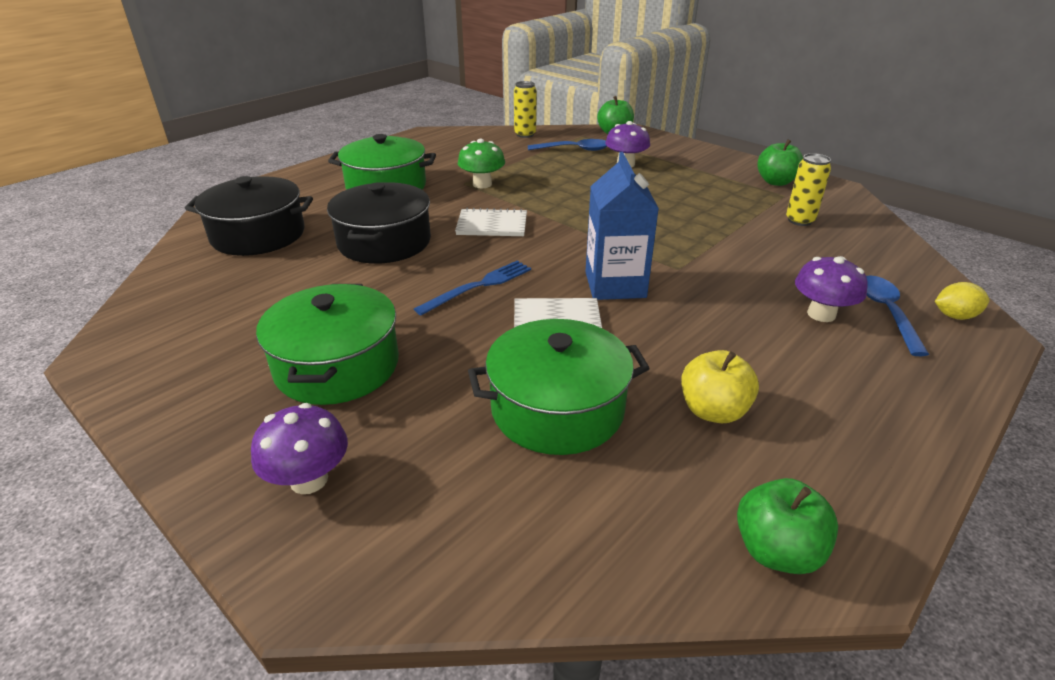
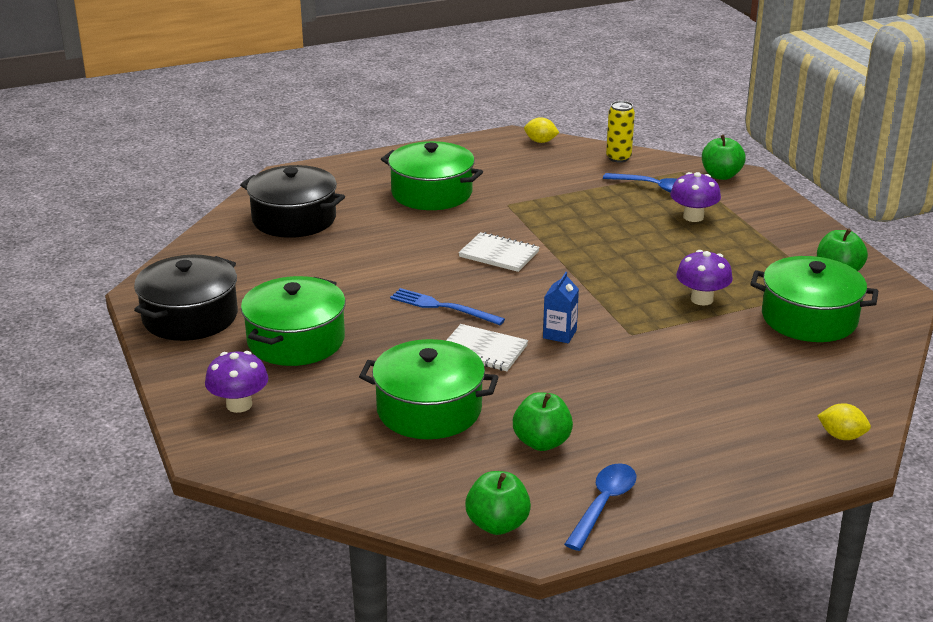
camera: 25 degrees right, 5 degrees down
(384, 242) = (393, 249): black pot -> black pot (190, 317)
(451, 133) = (540, 141): none -> yellow lemon
(478, 286) = (443, 307): blue fork -> blue fork turned 135 degrees counterclockwise
(482, 184) = (524, 209): green mushroom -> none
(615, 285) = (559, 334): blue carton -> blue carton, size x0.54
(713, 411) = (542, 442): yellow apple -> green apple
(799, 220) = (809, 318): yellow can -> green pot
(821, 314) = (717, 403): purple mushroom -> purple mushroom (702, 299)
(886, 312) = (780, 417): blue spoon -> blue spoon (603, 504)

